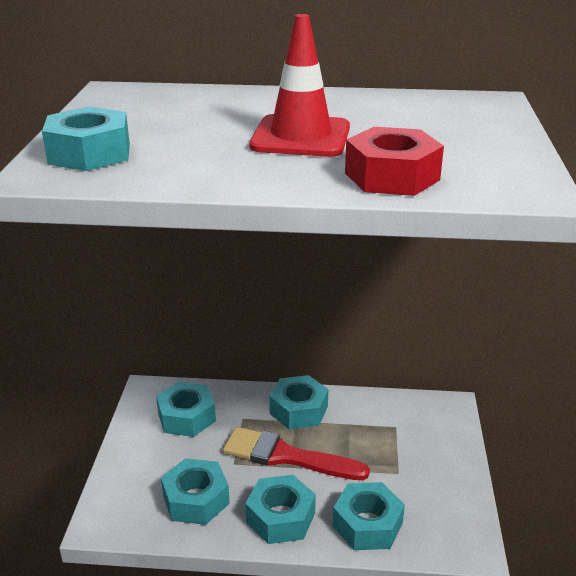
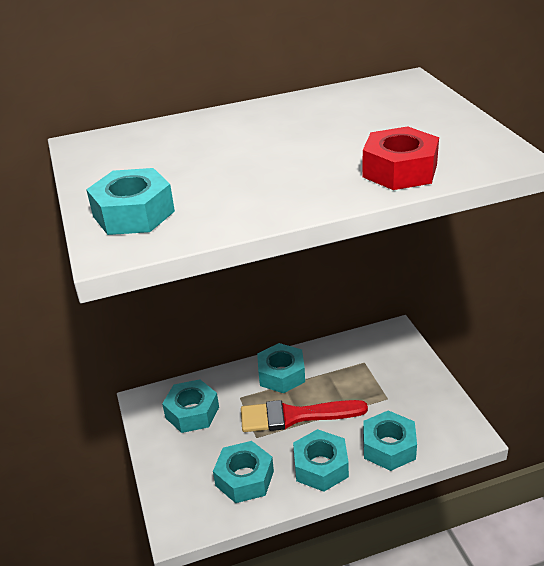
camera: 20 degrees left, 5 degrees up
(301, 137) = (295, 152): red traffic cone -> none

